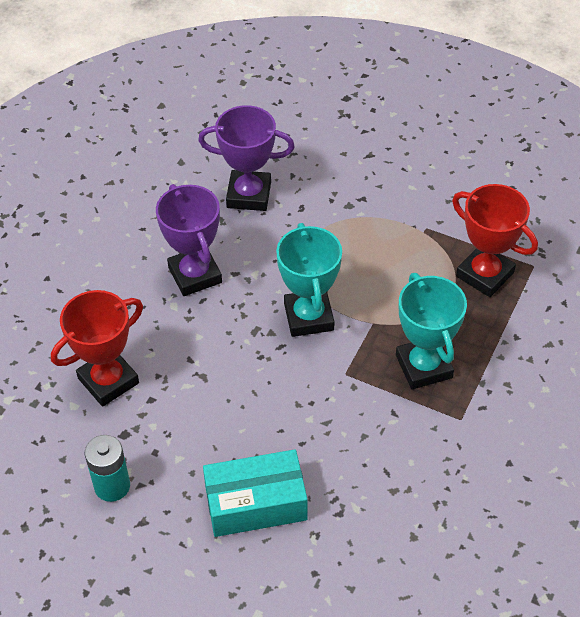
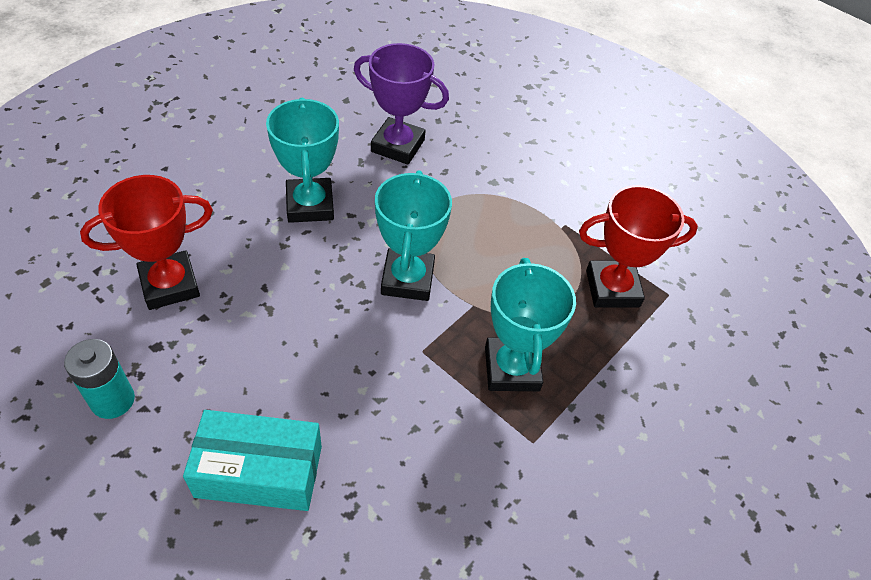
camera: 10 degrees right, 0 degrees up
(195, 275) = (310, 205): purple trophy -> turquoise trophy
(484, 274) = (612, 289): red trophy -> red trophy turned 60 degrees counterclockwise

